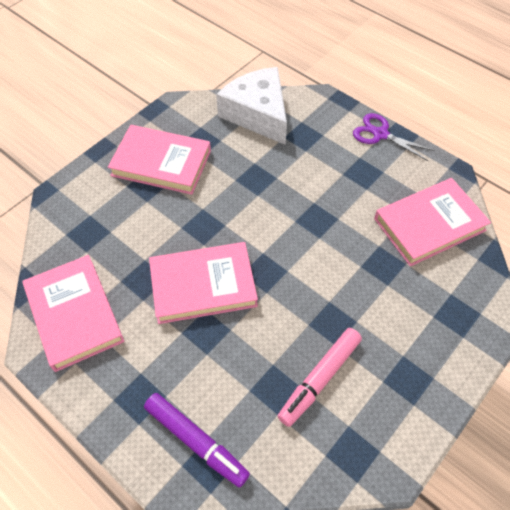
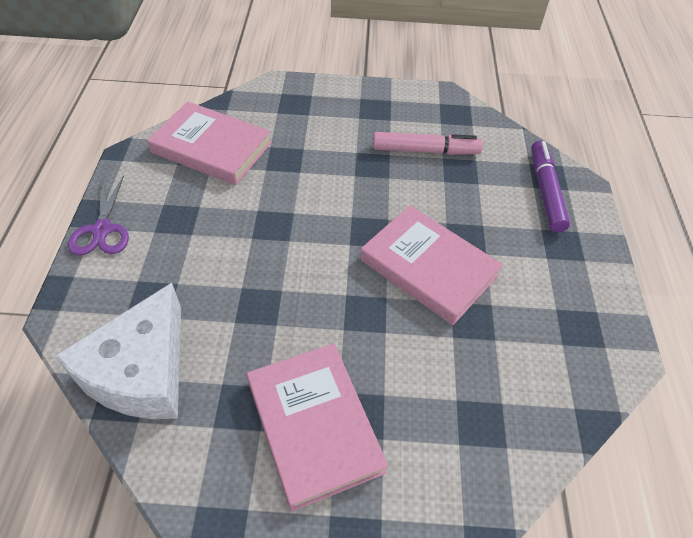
camera: 130 degrees left, 5 degrees down
(74, 314) = (566, 351): pink book -> none

